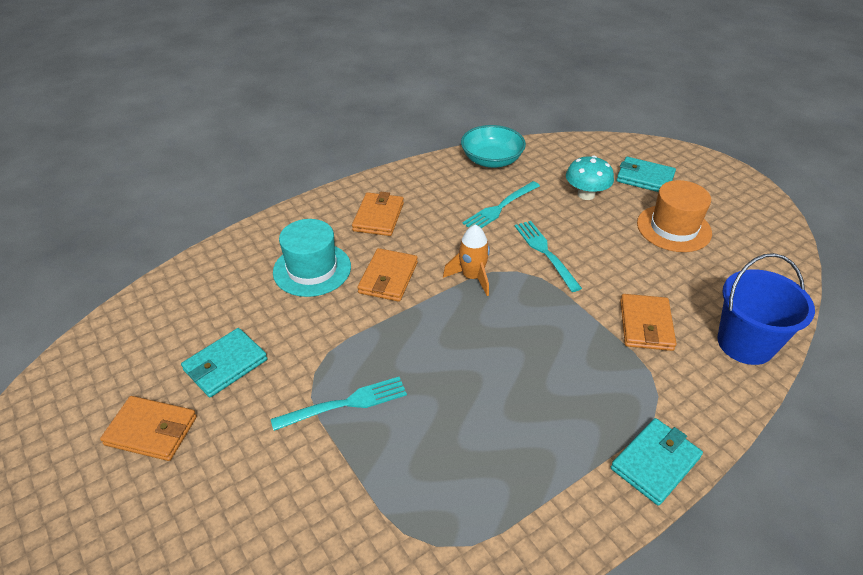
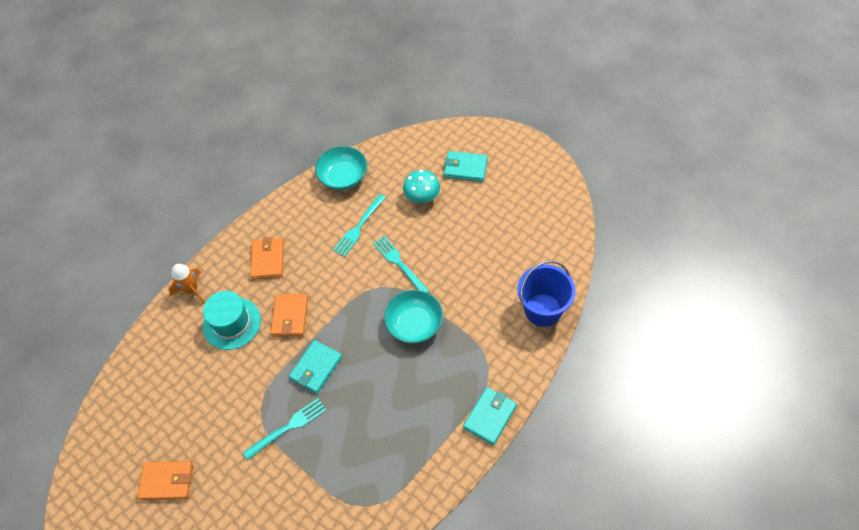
camera: 10 degrees left, 15 degrees up
(225, 365) = (197, 420): turquoise wallet -> turquoise wallet (316, 368)
(472, 277) = (350, 300): orange rocket -> orange rocket (191, 290)
(554, 321) = (414, 324): none -> turquoise bowl
(646, 325) = (476, 311): orange wallet -> none
(673, 228) = (490, 216): orange hat -> none

